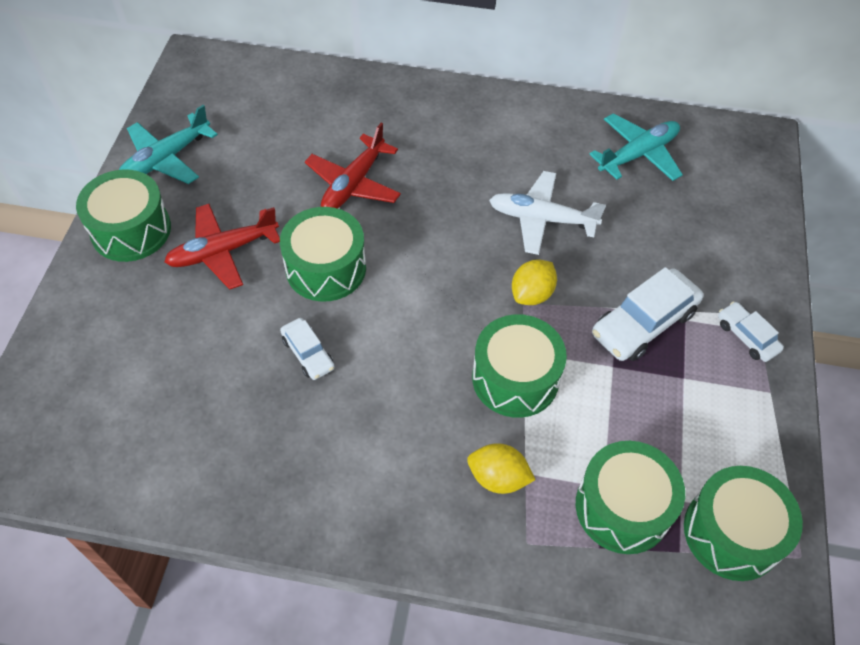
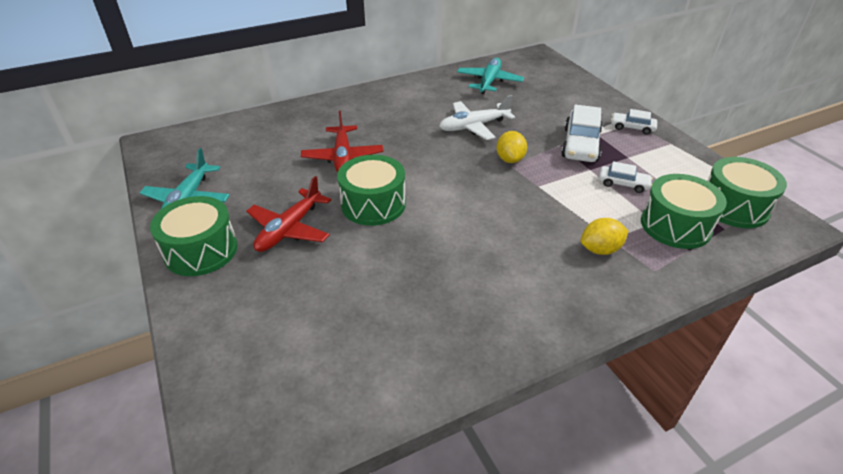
camera: 35 degrees left, 15 degrees down
(308, 353) = (413, 252): white car -> white car (623, 184)
(515, 378) = (549, 200): green drum -> none

